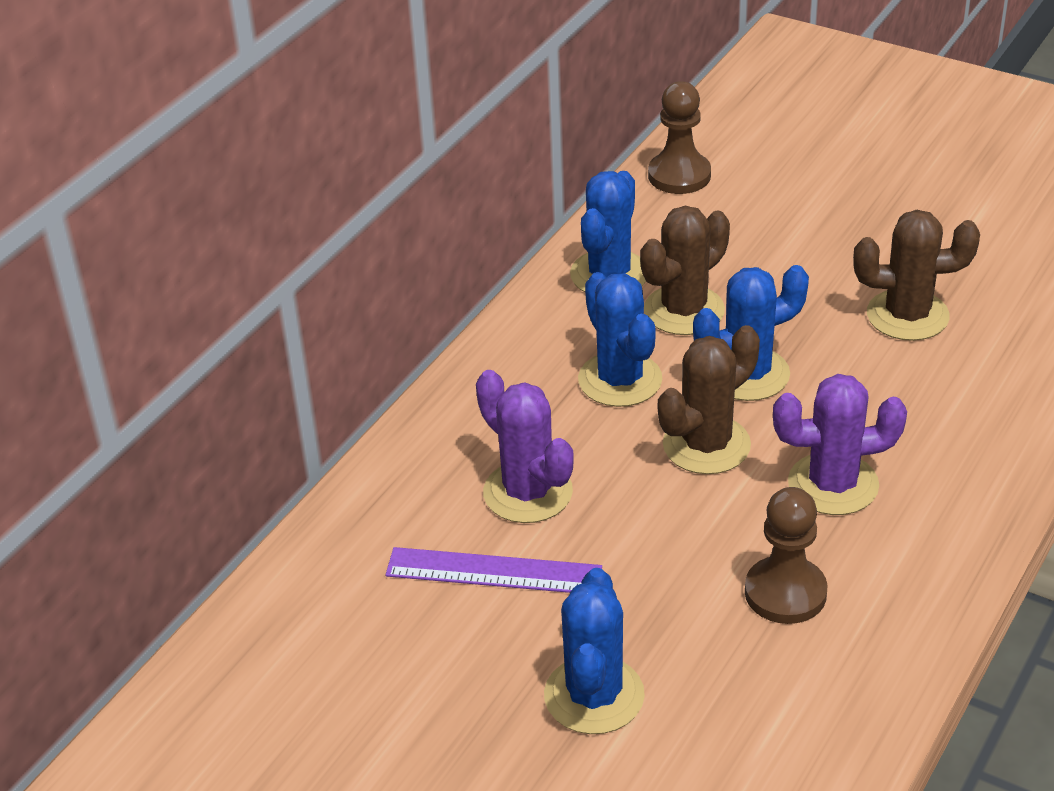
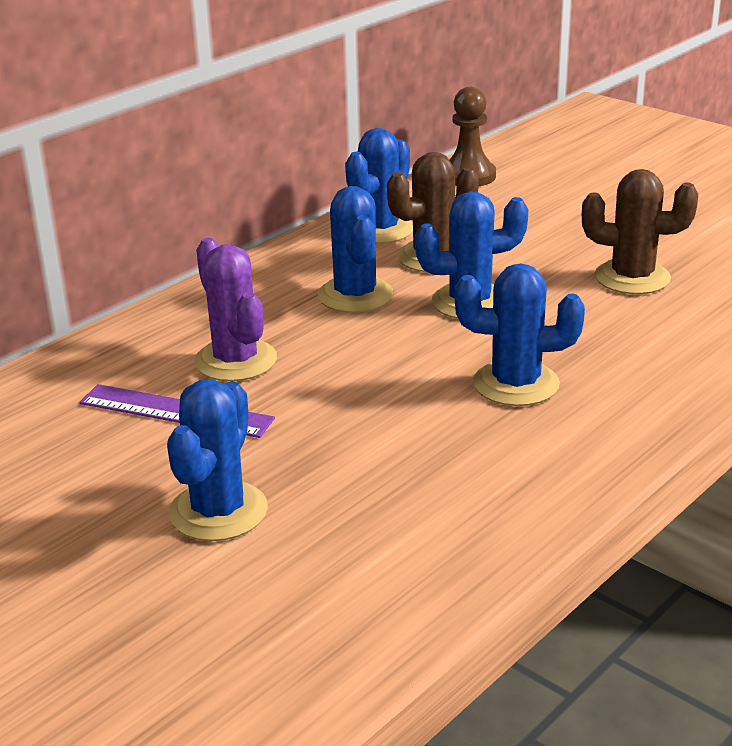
camera: 10 degrees right, 10 degrees down
(706, 445) = (411, 345): brown cactus -> none
(785, 593) = (436, 456): brown pawn -> none
(833, 484) = (516, 384): purple cactus -> blue cactus

